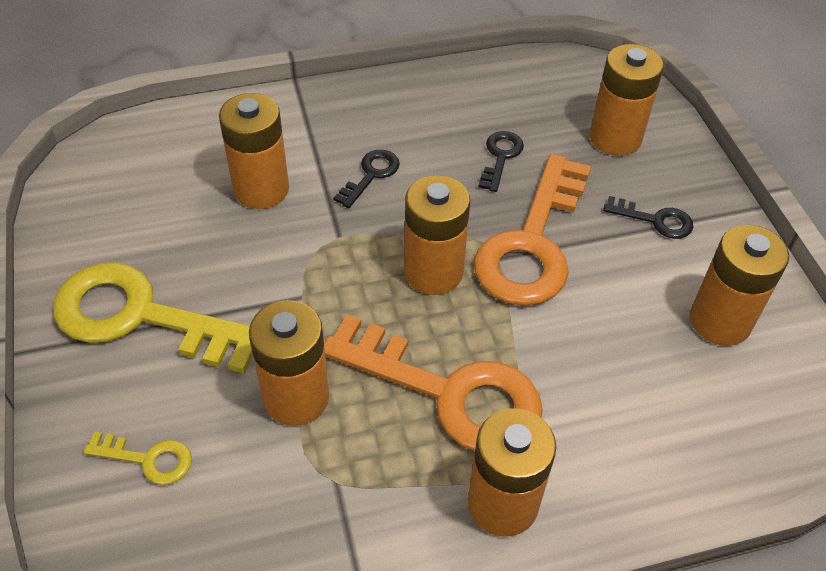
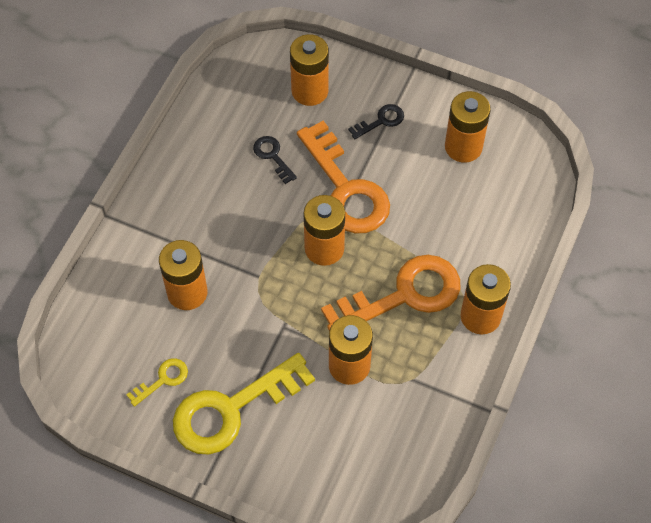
camera: 50 degrees left, 10 degrees up
(147, 459) = (329, 456): yellow key -> yellow key (162, 380)
(371, 175) = (227, 230): black key -> none

